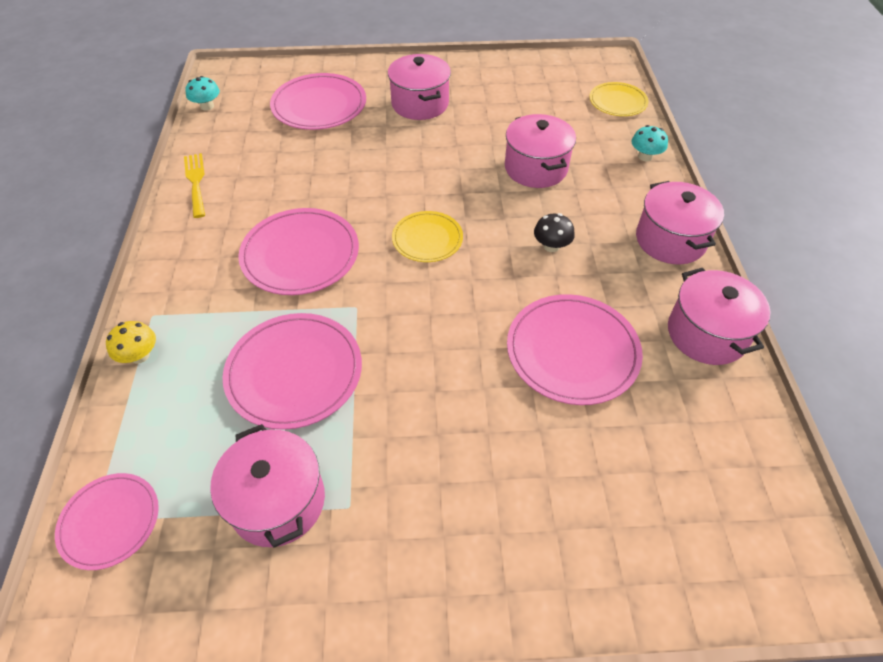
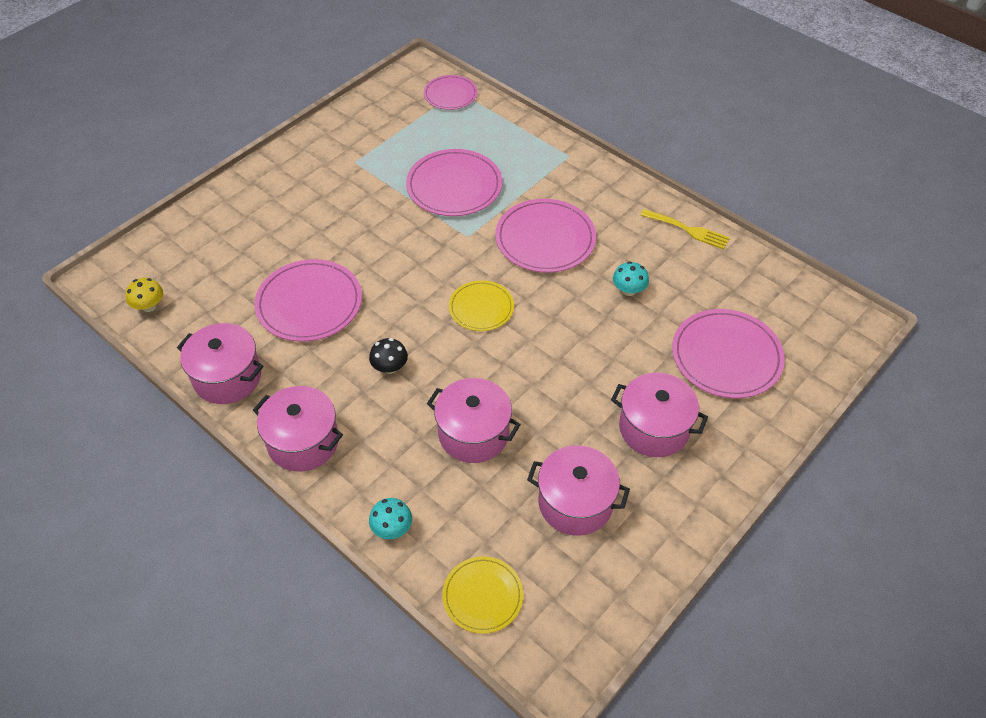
camera: 135 degrees right, 0 degrees up
(140, 355) = (542, 139): yellow mushroom -> yellow mushroom (149, 306)
(207, 106) = (799, 286): turquoise mushroom -> turquoise mushroom (628, 290)
(278, 501) = (389, 143): pink pot -> pink pot (575, 503)

